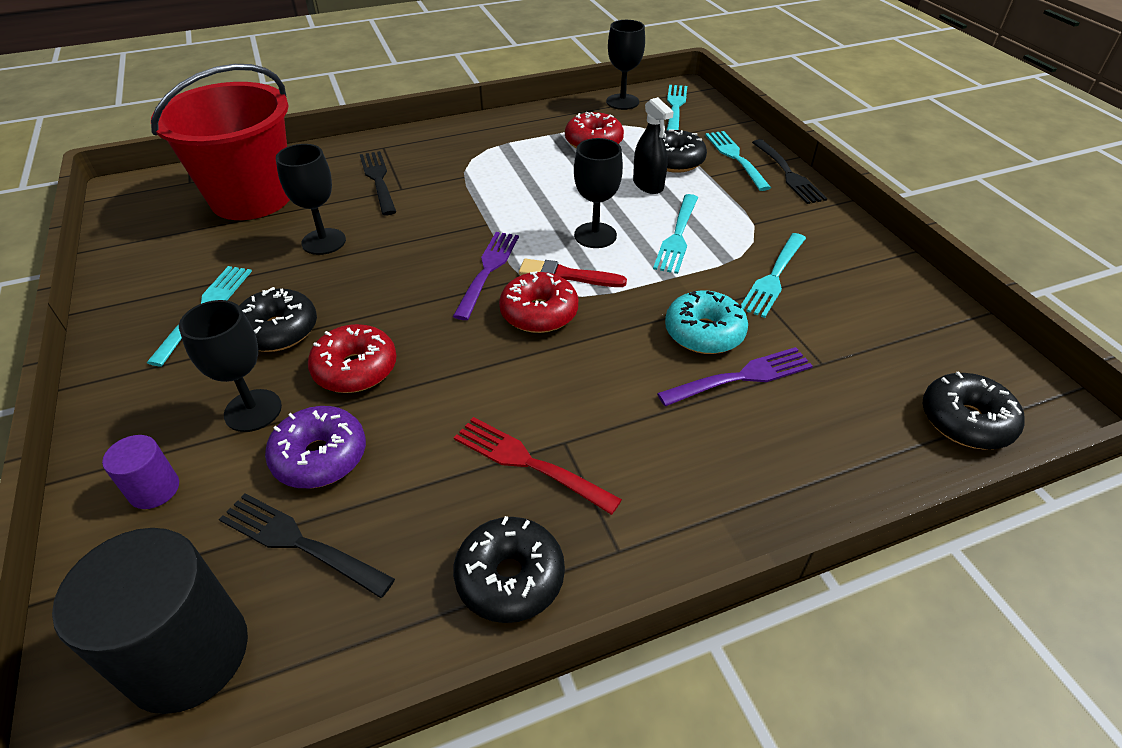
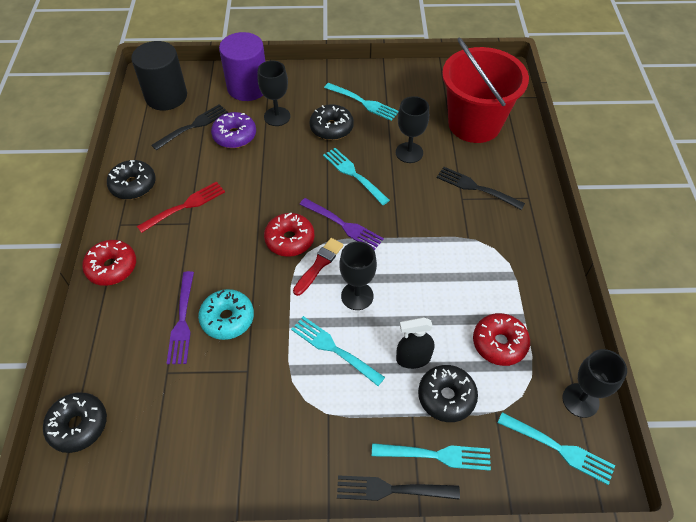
camera: 110 degrees right, 10 degrees up
(154, 489) = (248, 87): purple cylinder -> purple cylinder, size x2.05
(355, 369) = (285, 154): red donut -> red donut (112, 267)
(379, 180) = (477, 188): black fork -> black fork turned 150 degrees counterclockwise
(774, 276) = (258, 391): turquoise fork -> turquoise fork (354, 175)

